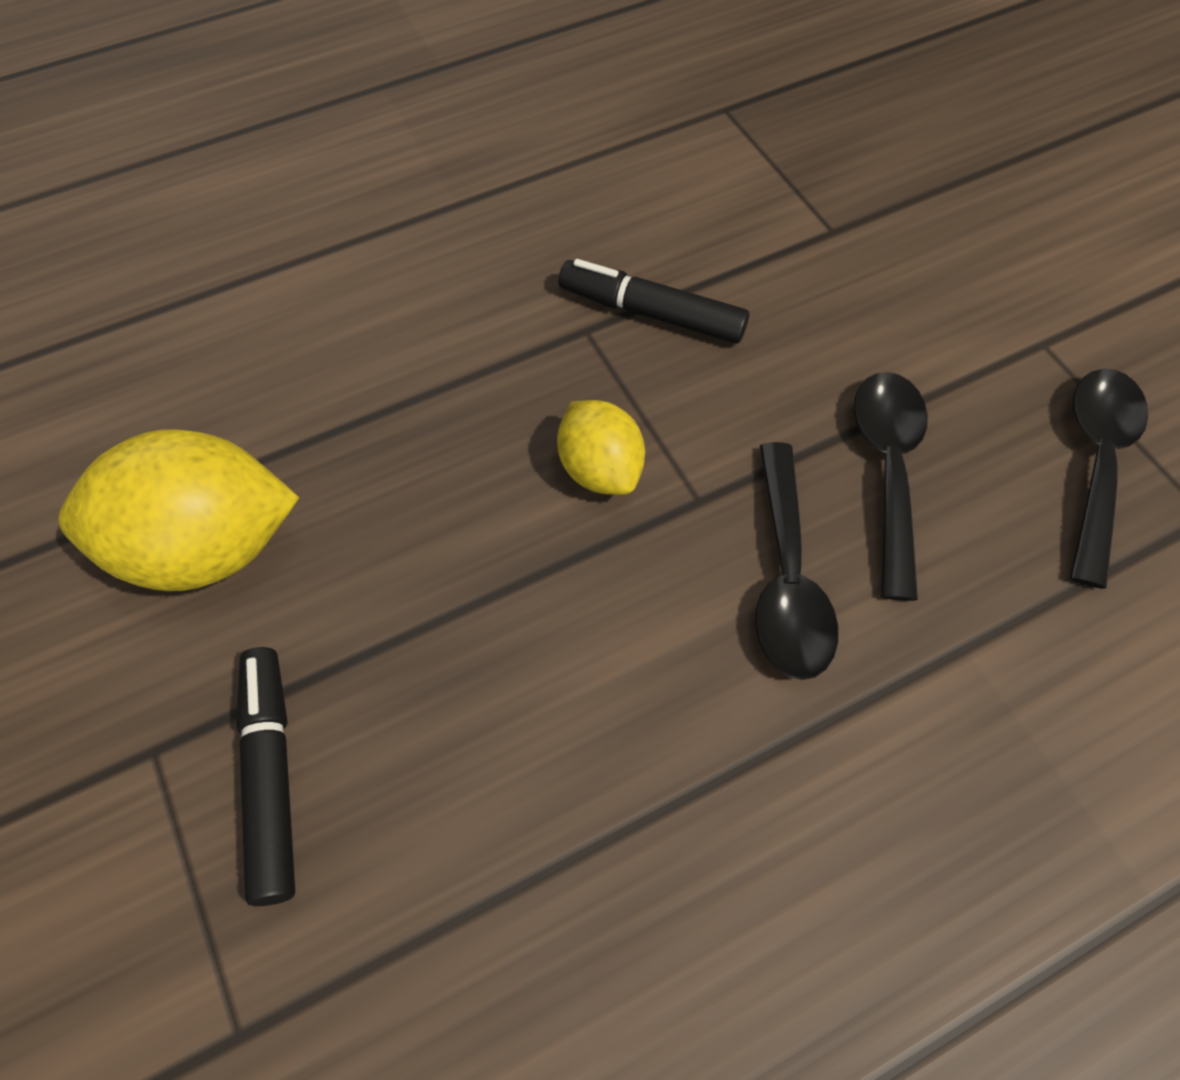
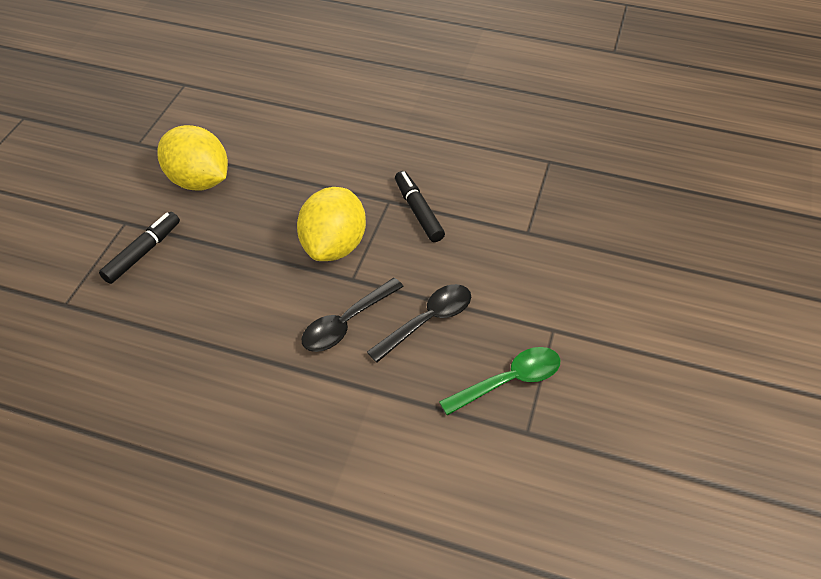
camera: 45 degrees right, 10 degrees down
(600, 469) = (334, 245): yellow lemon -> yellow lemon, size x1.76
(1096, 463) = (509, 381): black spoon -> green spoon

